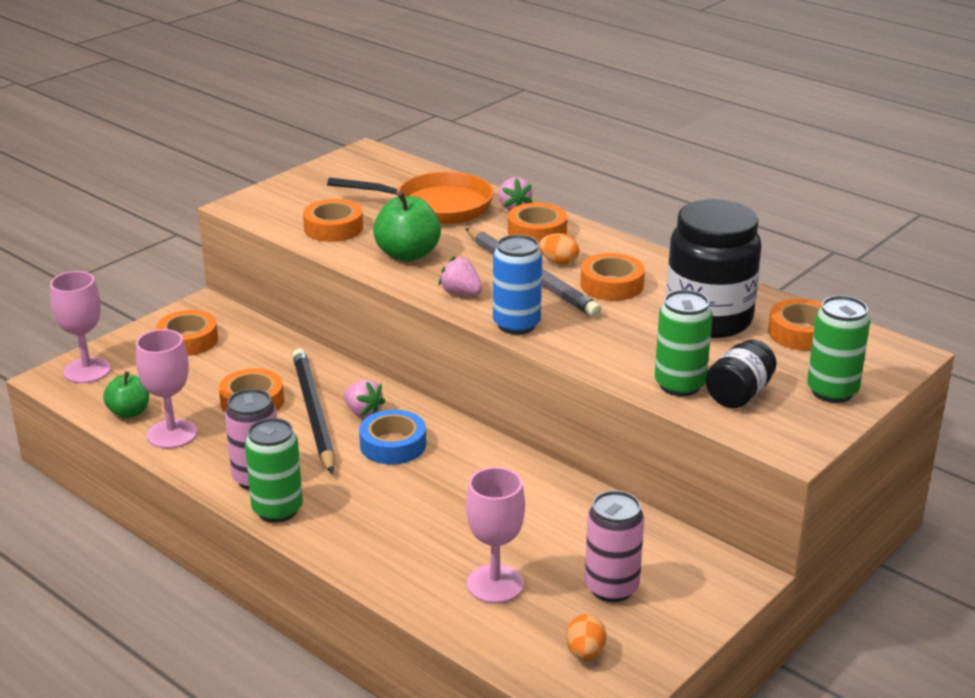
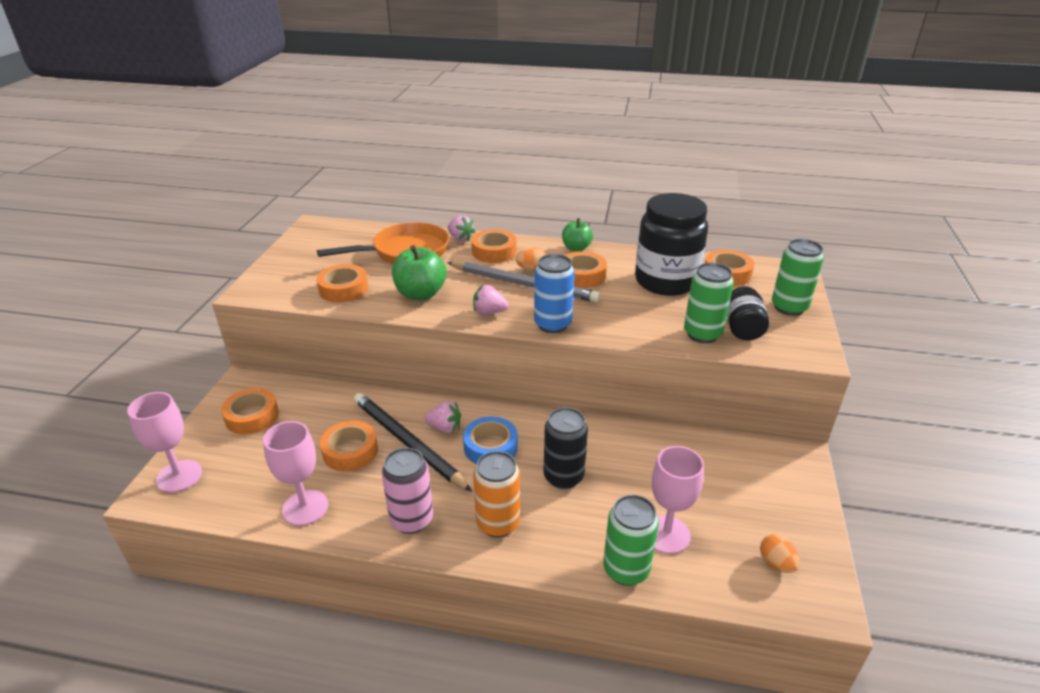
camera: 30 degrees left, 5 degrees up
(129, 412) = (250, 502): green apple -> green apple (576, 248)
(277, 510) = (452, 542): green can -> green can (626, 570)
(334, 511) = (498, 523): none -> orange can
(441, 497) = (563, 477): none -> black can
(611, 588) = (739, 501): pink can -> none

